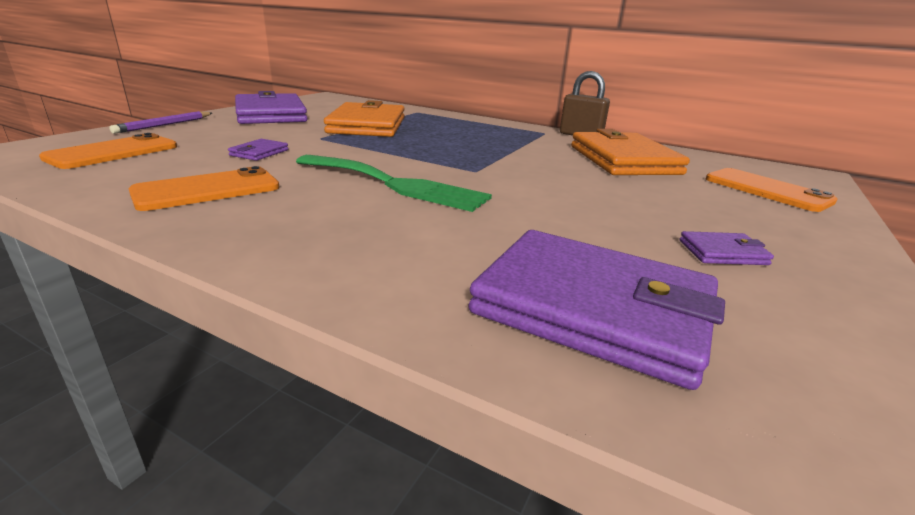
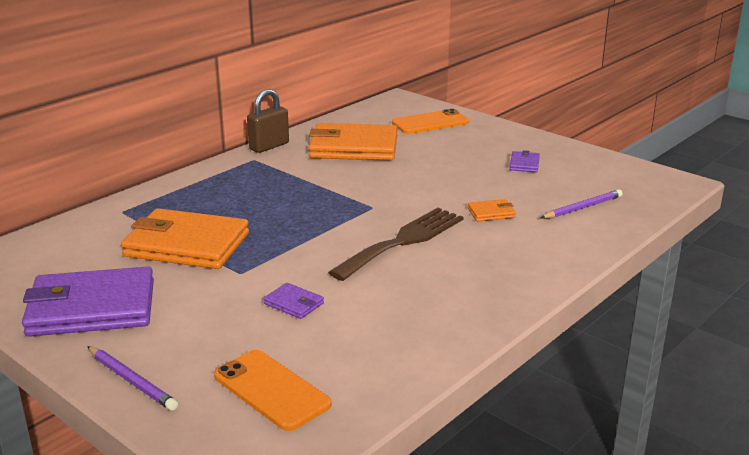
camera: 75 degrees left, 0 degrees up
(207, 190) = (407, 319): orange phone -> none
(395, 184) = (403, 241): green fork -> brown fork
(506, 228) = (491, 213): none -> orange wallet
(593, 309) = (582, 208): purple wallet -> purple pencil

